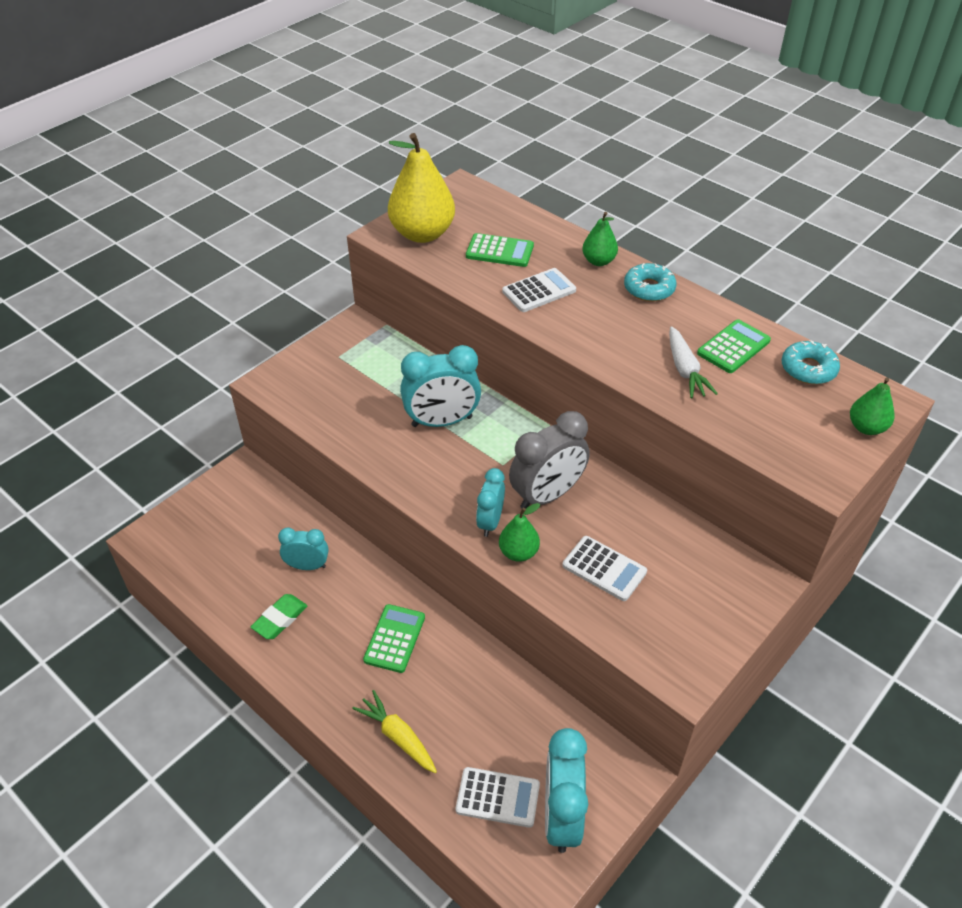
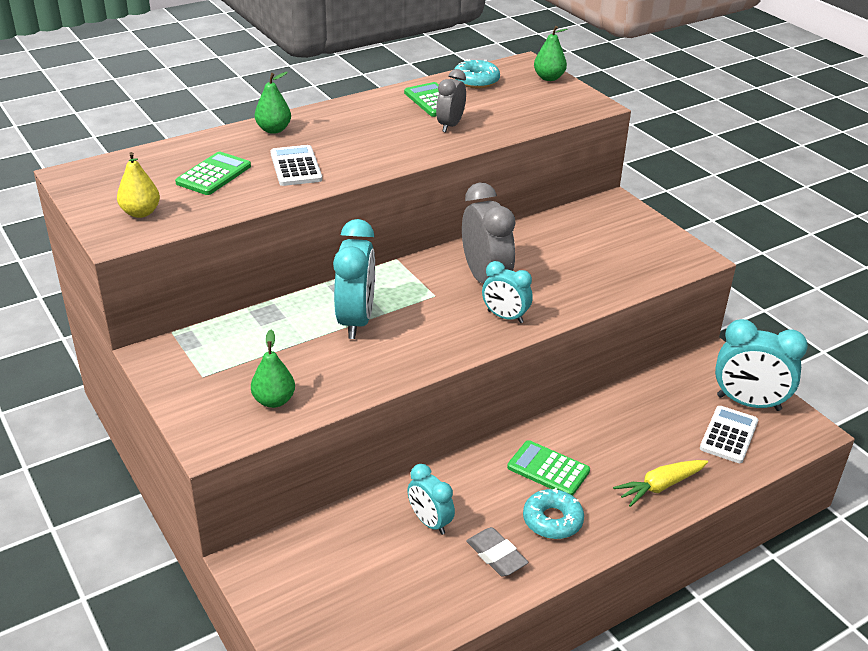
camera: 75 degrees left, 10 degrees down
(280, 619) = (496, 555): green eraser -> grey eraser
(307, 566) = (430, 522): turquoise clock -> turquoise clock turned 60 degrees counterclockwise
(422, 234) = (140, 213): yellow pear -> yellow pear, size x0.51
(518, 552) = (547, 308): green pear -> green pear (274, 401)
(604, 569) = (580, 268): white calculator -> none
(649, 289) = (333, 116): turquoise donut -> turquoise donut (552, 520)
(685, 370) = (450, 125): white carrot -> grey clock

